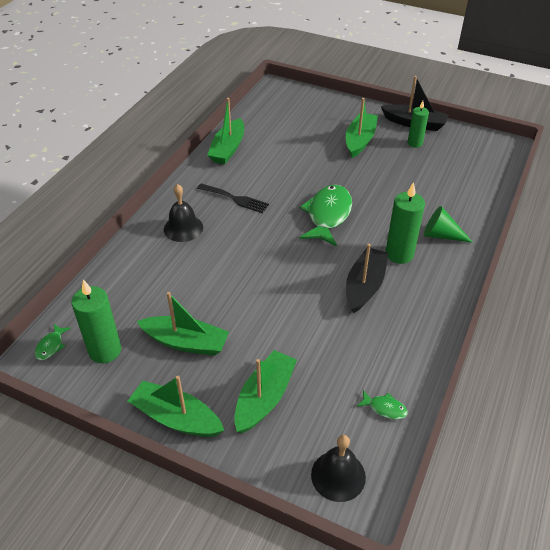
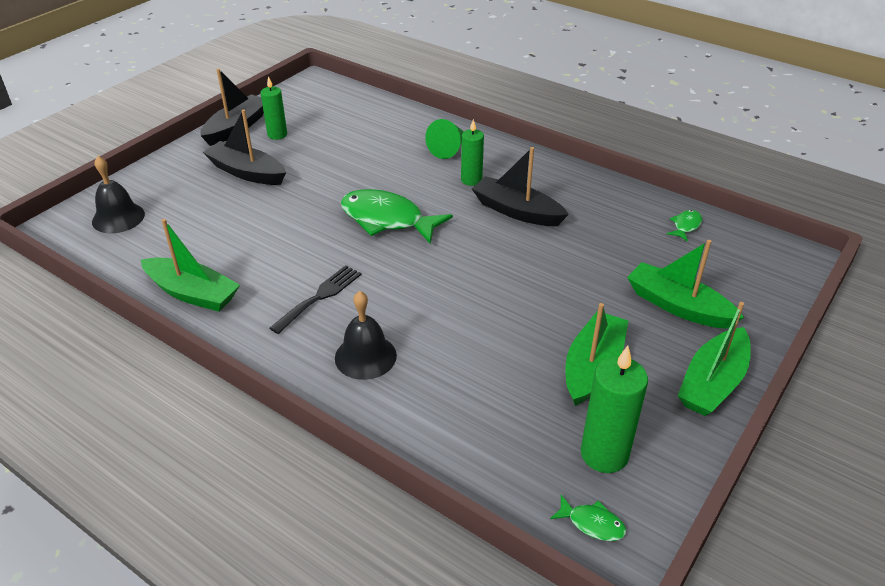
camera: 80 degrees left, 5 degrees down
(338, 475) = (768, 267): black bell -> black bell (118, 218)
(360, 140) = (247, 172): green boat -> black boat
(399, 254) = (471, 180): green candle -> green candle, size x0.65

